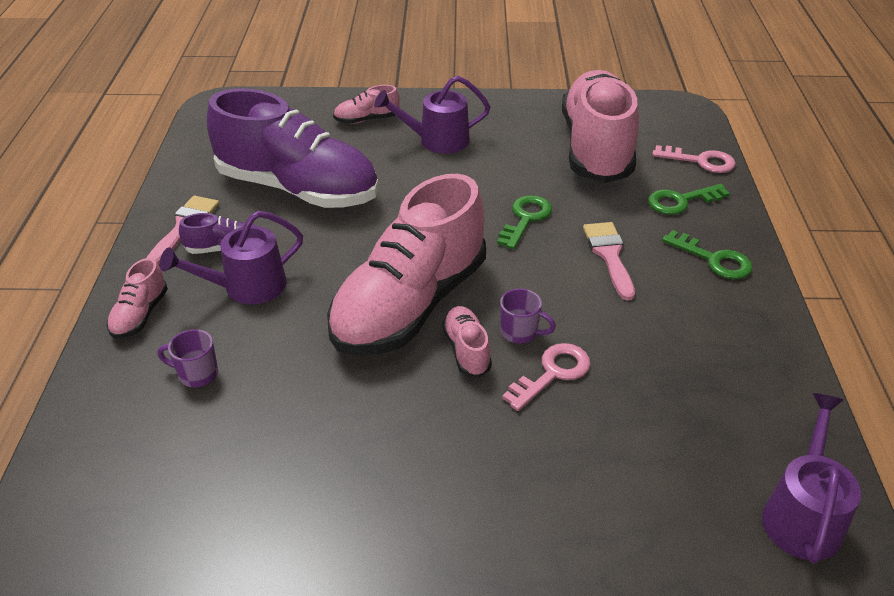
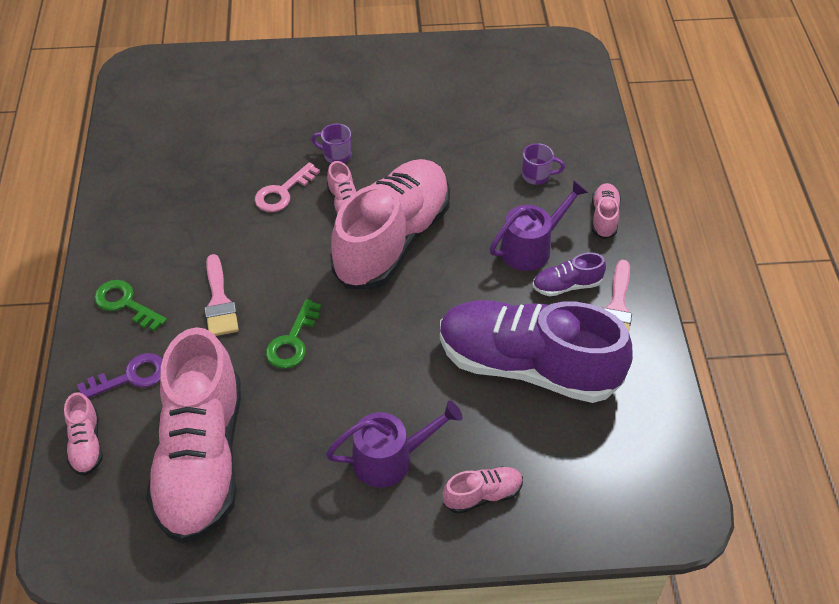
camera: 175 degrees right, 10 degrees up
(520, 332) = (304, 222): purple mug -> purple mug (336, 155)
(681, 201) = (130, 377): green key -> purple key
(700, 161) = (86, 444): pink key -> pink shoe
(802, 514) = (145, 120): purple watering can -> none

